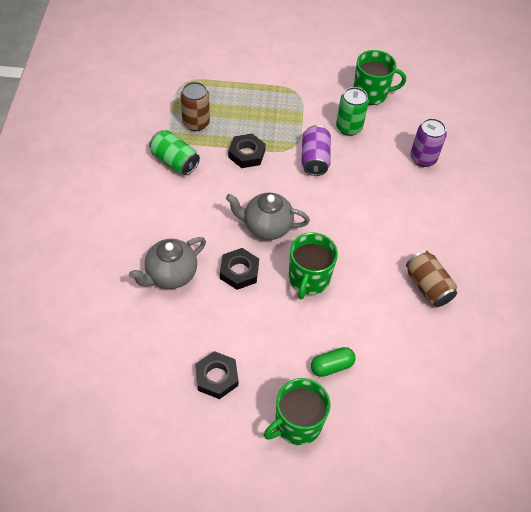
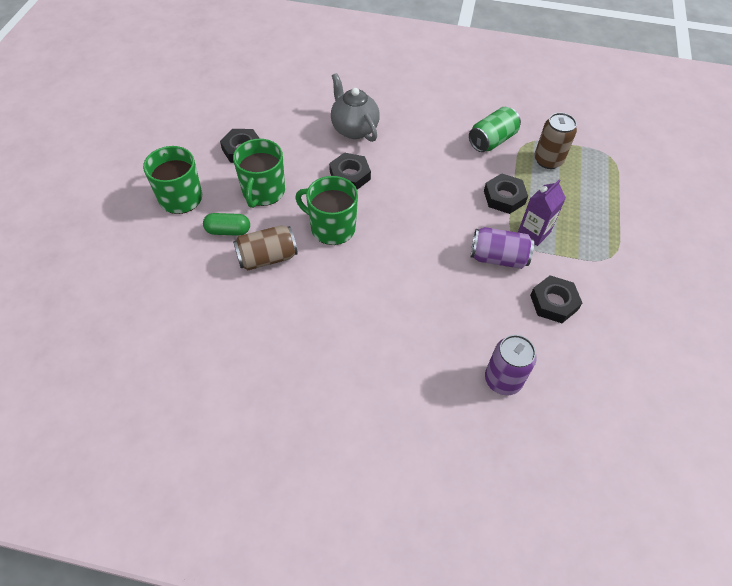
camera: 100 degrees right, 0 degrees up
(266, 227) = (402, 202): grey teapot -> none
(282, 136) = (534, 232): none -> purple carton
(331, 366) = (228, 231): green capsule -> green capsule turned 75 degrees counterclockwise
(349, 127) = (554, 302): green can -> black nut
(371, 93) = (623, 341): green mug -> green mug (263, 192)
(428, 286) = (301, 337): brown can -> brown can (267, 258)

